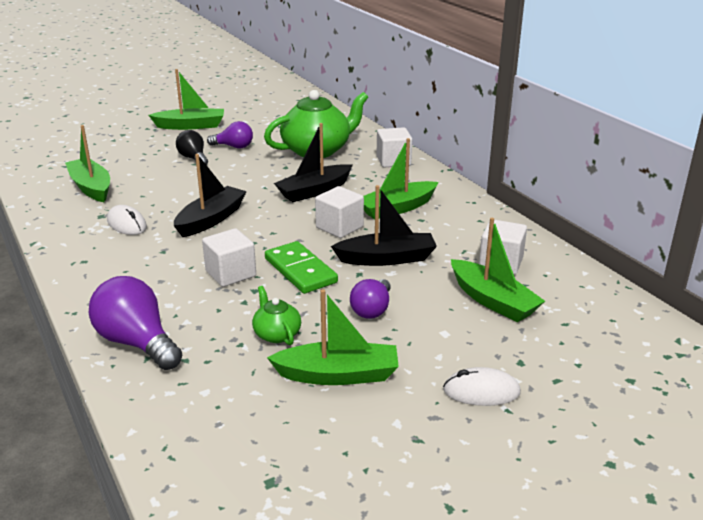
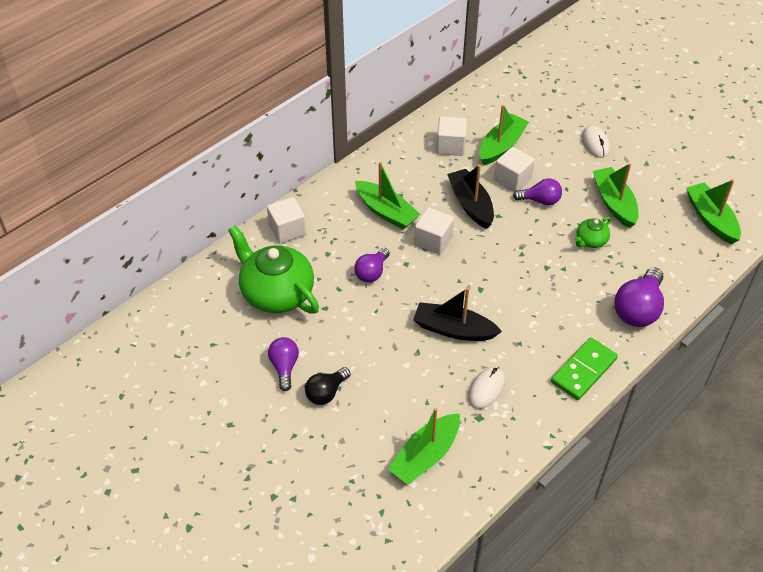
camera: 105 degrees left, 20 degrees up
(191, 126) = (230, 432): green boat -> green boat (711, 219)
(230, 274) = (532, 287): white cube -> white cube (512, 179)
(300, 270) = (509, 248): green domino -> green domino (583, 371)
(314, 191) = (372, 272): black boat -> purple light bulb

